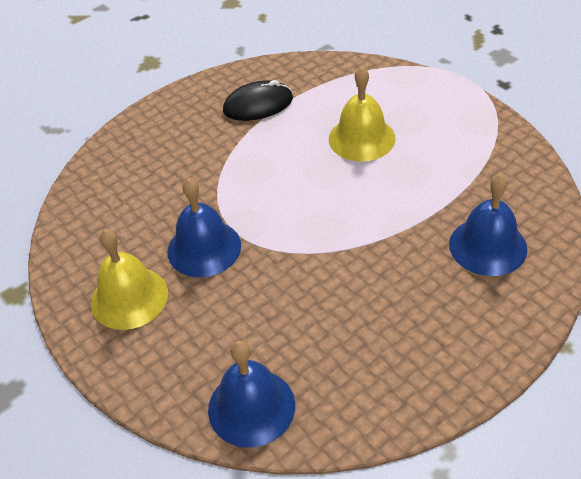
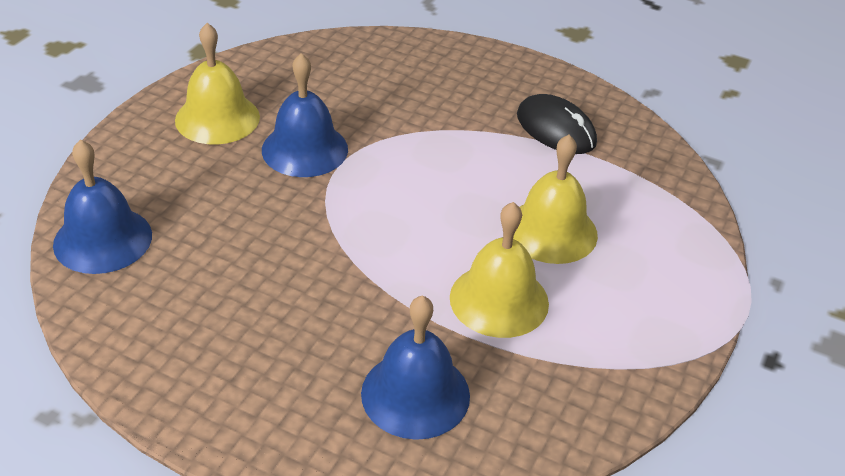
camera: 60 degrees right, 5 degrees down
(417, 182) = (499, 300): none -> yellow bell

